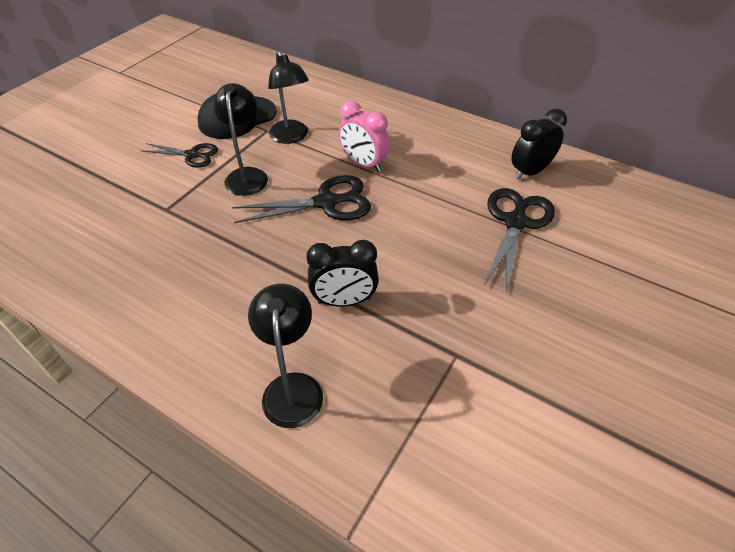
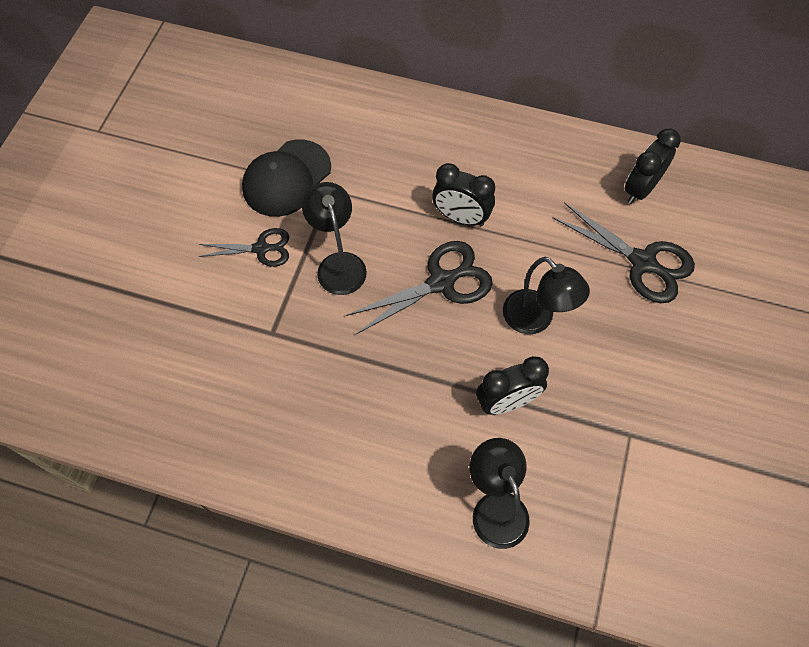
camera: 15 degrees left, 15 degrees up
(291, 137) = (364, 195): black lamp -> black lamp (535, 320)
(363, 164) = (461, 218): pink clock -> black clock
(516, 222) = (643, 262): black scissors -> black scissors turned 120 degrees clockwise

